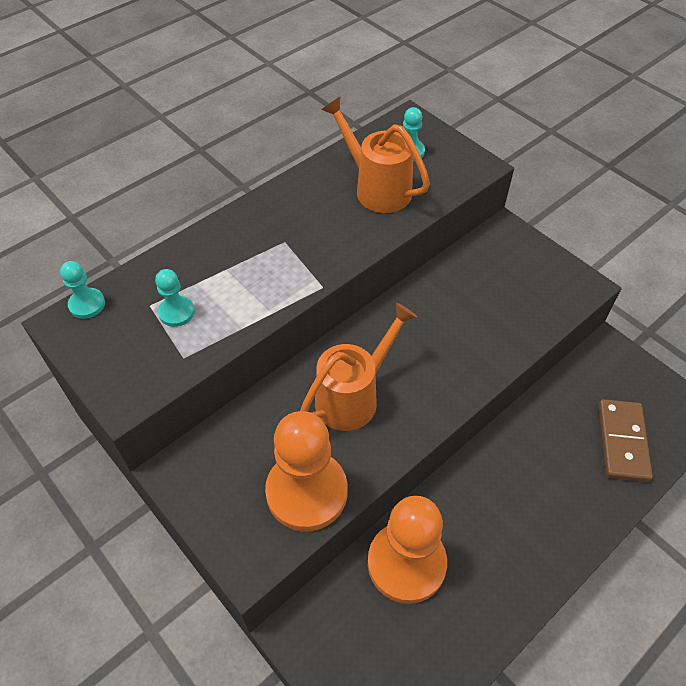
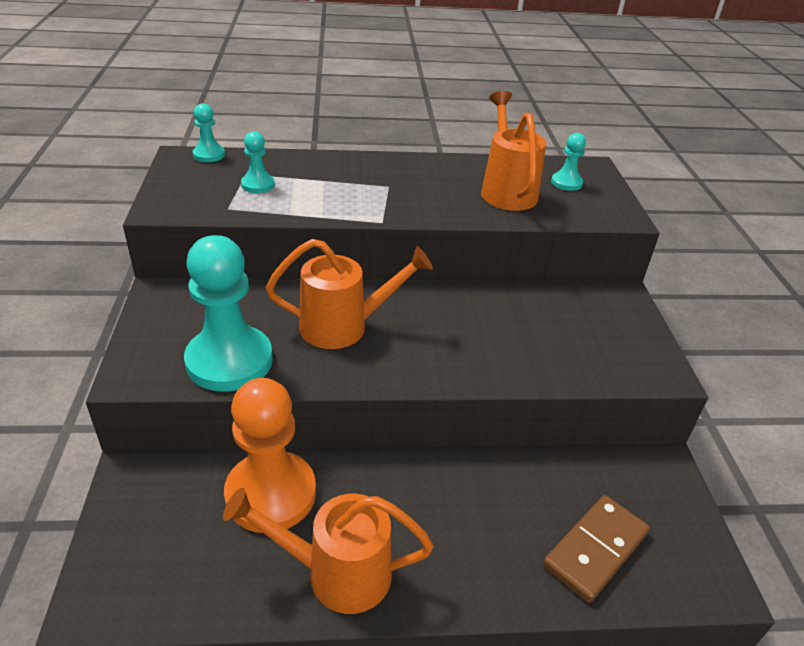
camera: 35 degrees right, 15 degrees down
(307, 492) = (229, 361): orange pawn -> turquoise pawn
(503, 583) = (336, 573): none -> orange watering can

